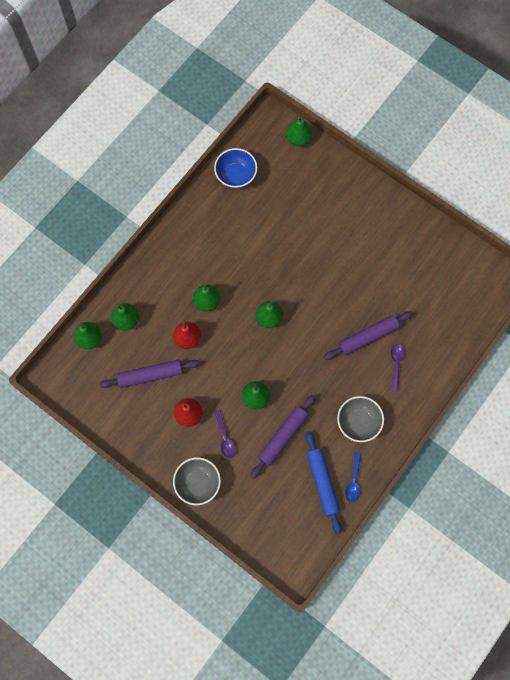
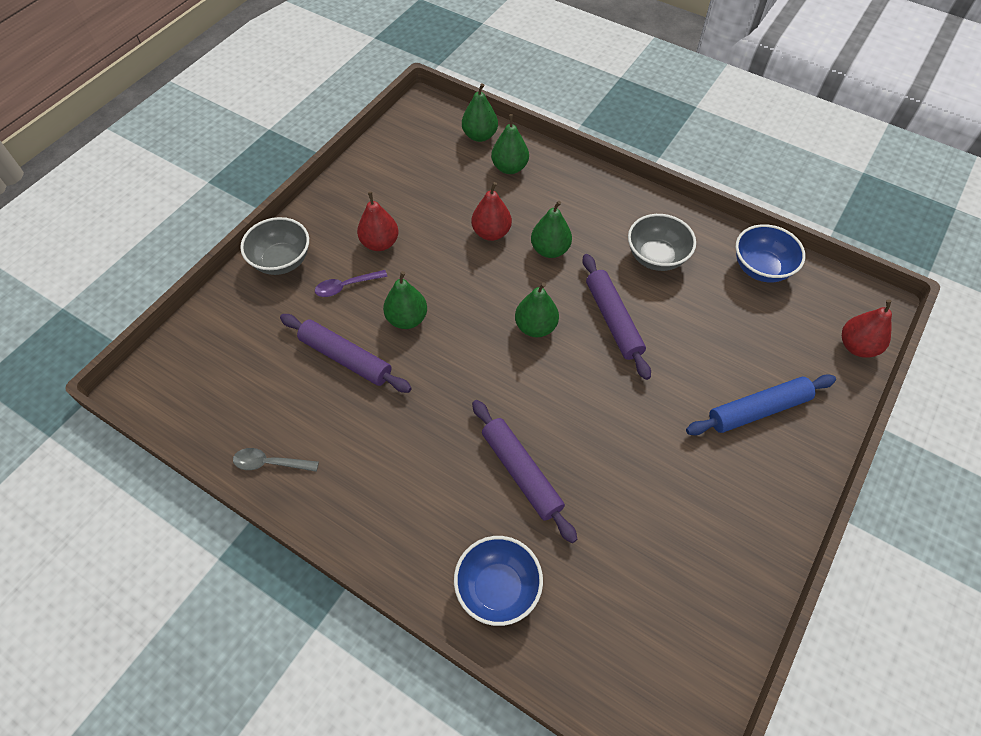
camera: 85 degrees right, 15 degrees down
(150, 375) = (434, 198): purple rolling pin -> purple rolling pin (613, 320)
(298, 139) = (857, 346): green pear -> red pear
(322, 482) = (270, 417): blue rolling pin -> blue rolling pin (758, 410)
(353, 481) = (270, 463): blue spoon -> grey spoon
(358, 422) = (369, 465): grey bowl -> grey bowl (656, 257)
(396, 364) = (476, 523): purple spoon -> none
(432, 356) = (498, 588): none -> blue bowl

